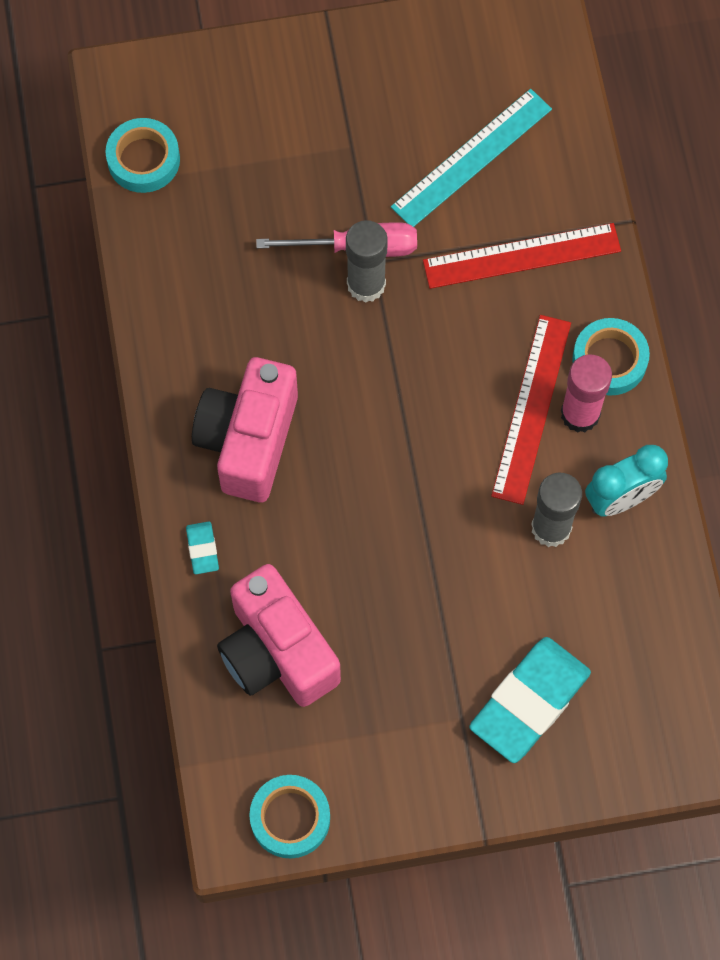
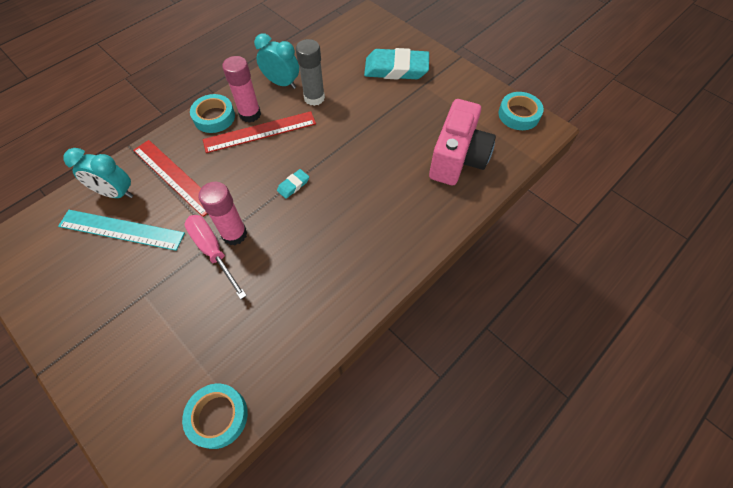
camera: 125 degrees left, 10 degrees down
(202, 549) = (438, 218): turquoise eraser -> turquoise eraser (293, 185)
(248, 440) = (365, 234): pink camera -> none
(366, 284) = (234, 234): grey glue stick -> pink glue stick
(542, 173) = (116, 193): none -> turquoise clock

